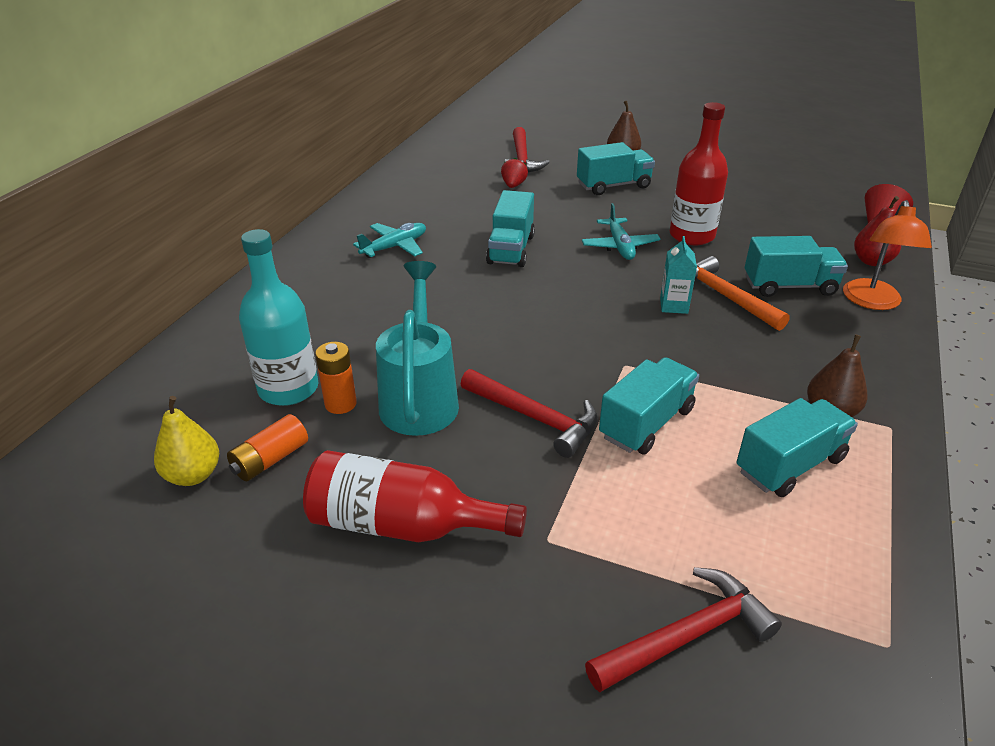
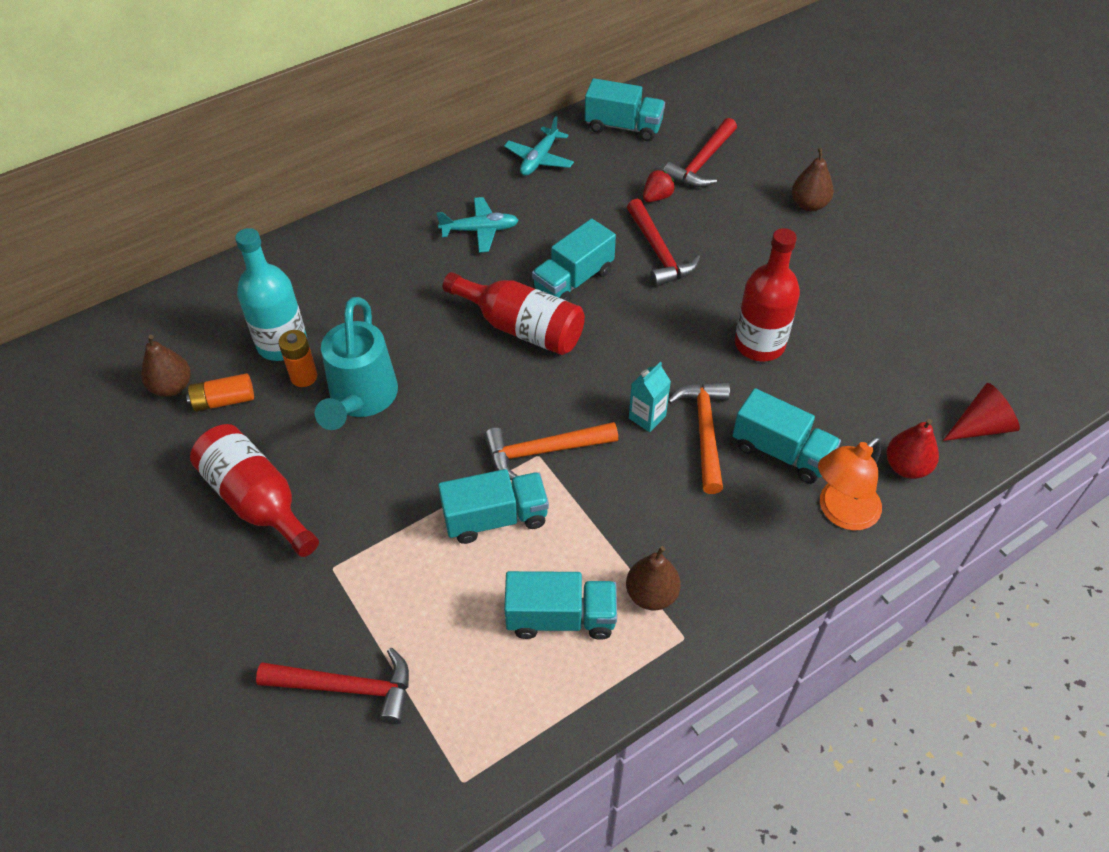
camera: 35 degrees right, 15 degrees up
(193, 475) = (172, 387): yellow pear -> brown pear
(420, 397) = (361, 401): turquoise watering can -> turquoise watering can turned 150 degrees clockwise
(506, 291) = (521, 328): none -> red bottle
(534, 418) = (421, 465): red hammer -> red hammer (658, 252)
(613, 186) = (755, 241): turquoise truck -> turquoise truck (623, 127)
(620, 246) = (675, 324): turquoise plane -> turquoise plane (539, 159)
(625, 360) = (543, 451): none -> orange hammer

